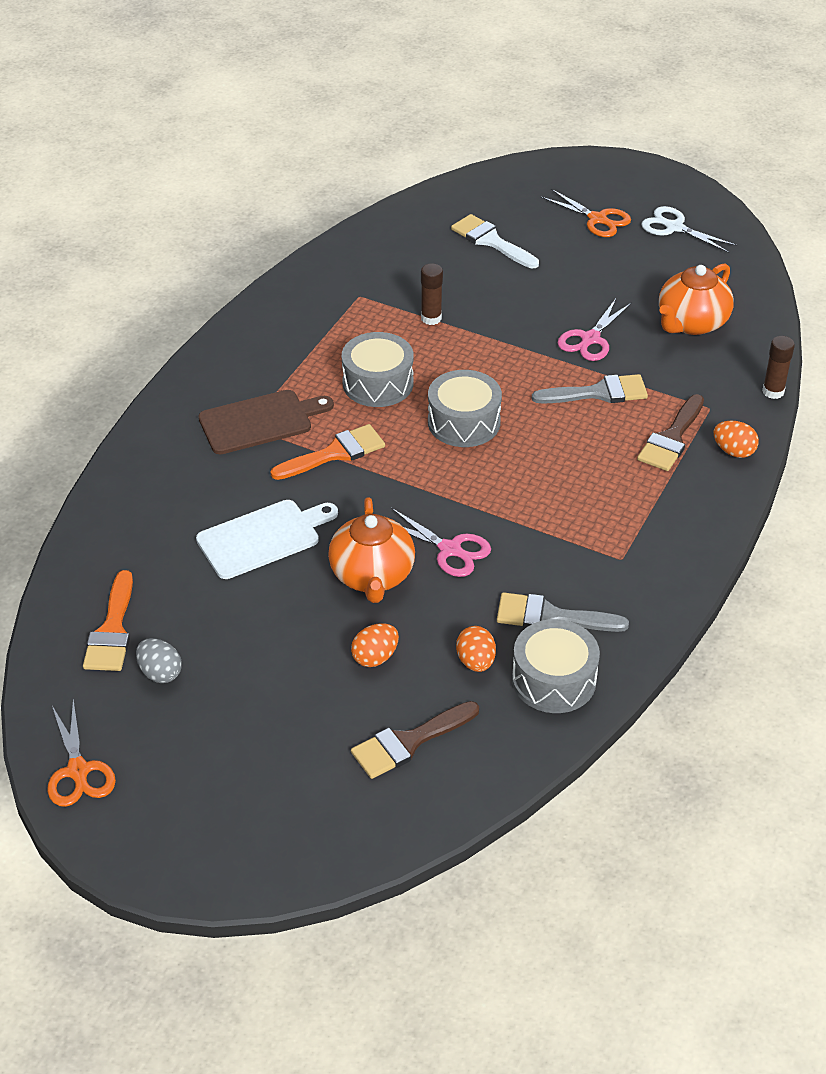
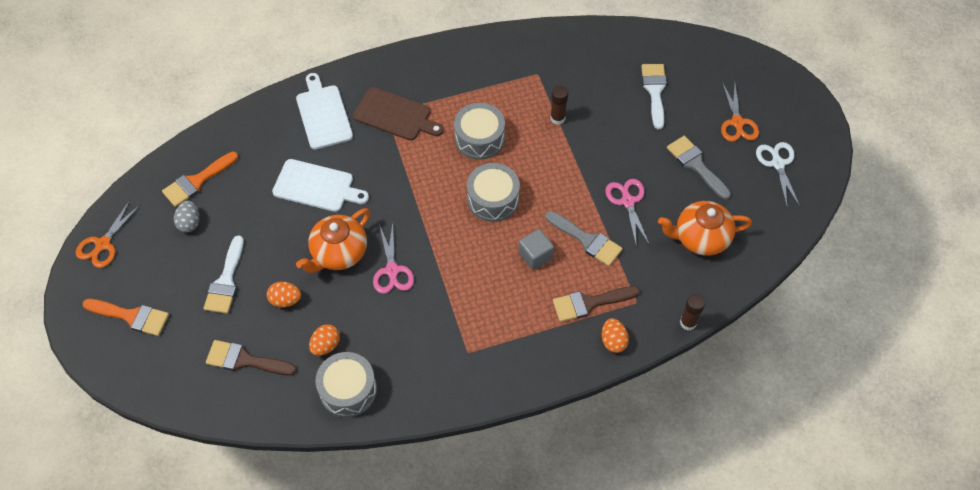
camera: 45 degrees right, 15 degrees up
(177, 472) = (323, 114): none -> white cutting board
(282, 691) = (226, 281): none -> white brush
(335, 453) = (407, 165): orange brush -> orange brush (131, 316)
(551, 616) = (391, 353): grey brush -> grey brush (696, 165)
(569, 438) = (535, 255): none -> grey cube
(590, 339) = (627, 201): pink scissors -> pink scissors turned 90 degrees clockwise

